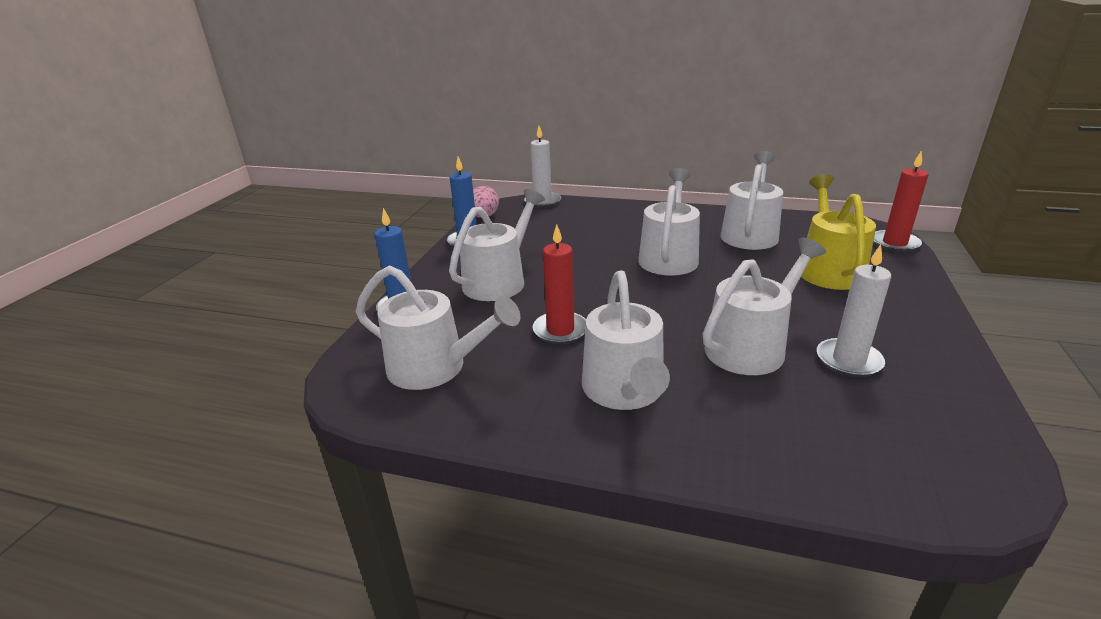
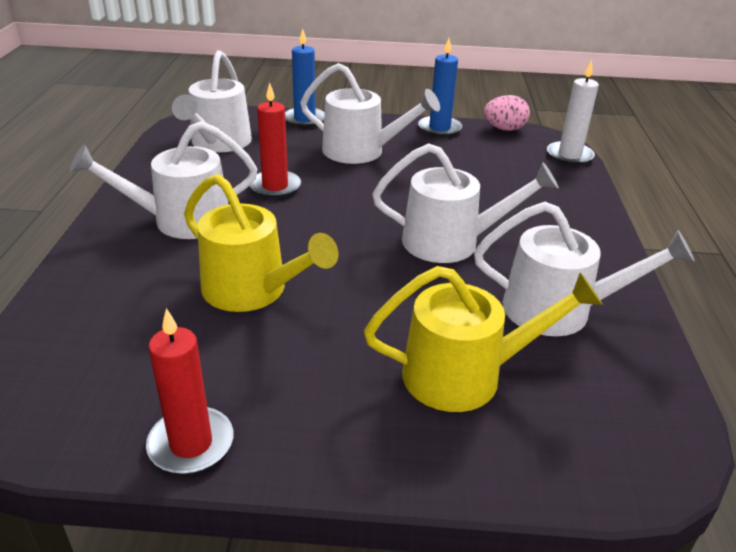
camera: 75 degrees right, 5 degrees up
(751, 346) = (252, 290): white watering can -> yellow watering can
(848, 360) = (225, 357): white candle -> none
(894, 243) = (606, 476): red candle -> red candle (191, 444)

